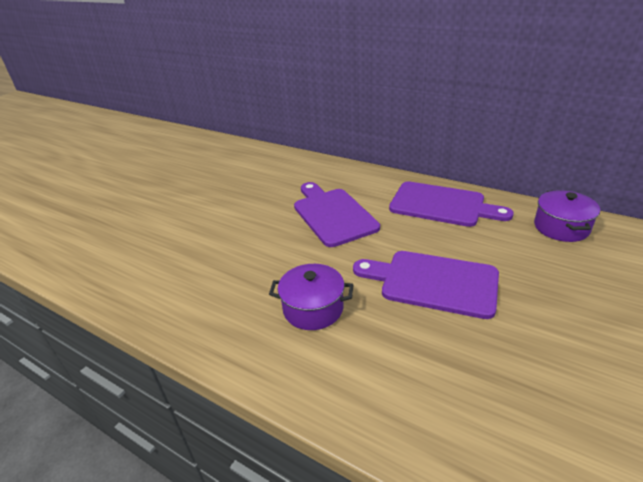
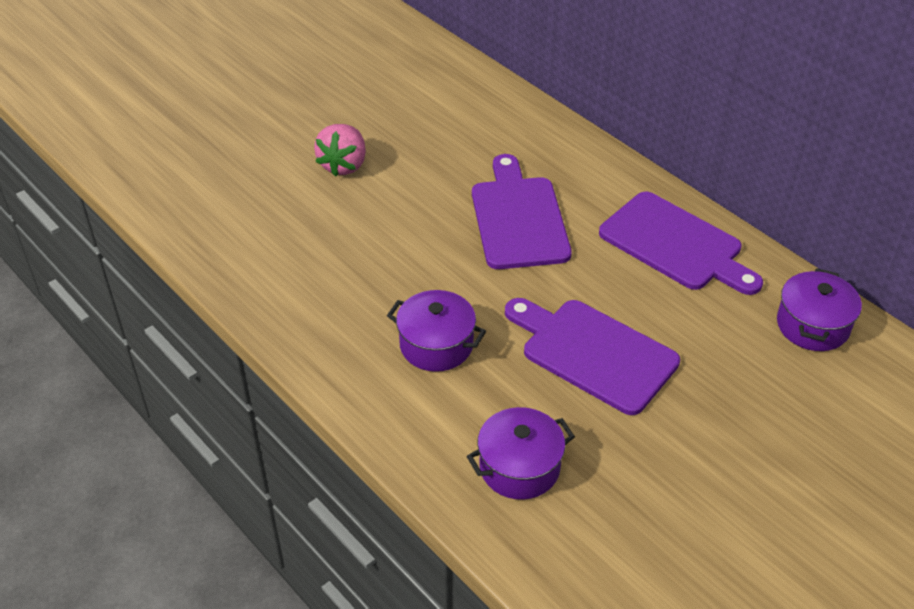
camera: 15 degrees right, 10 degrees up
(200, 212) = (344, 165): none -> pink strawberry
(431, 389) = (519, 467): none -> purple pot

